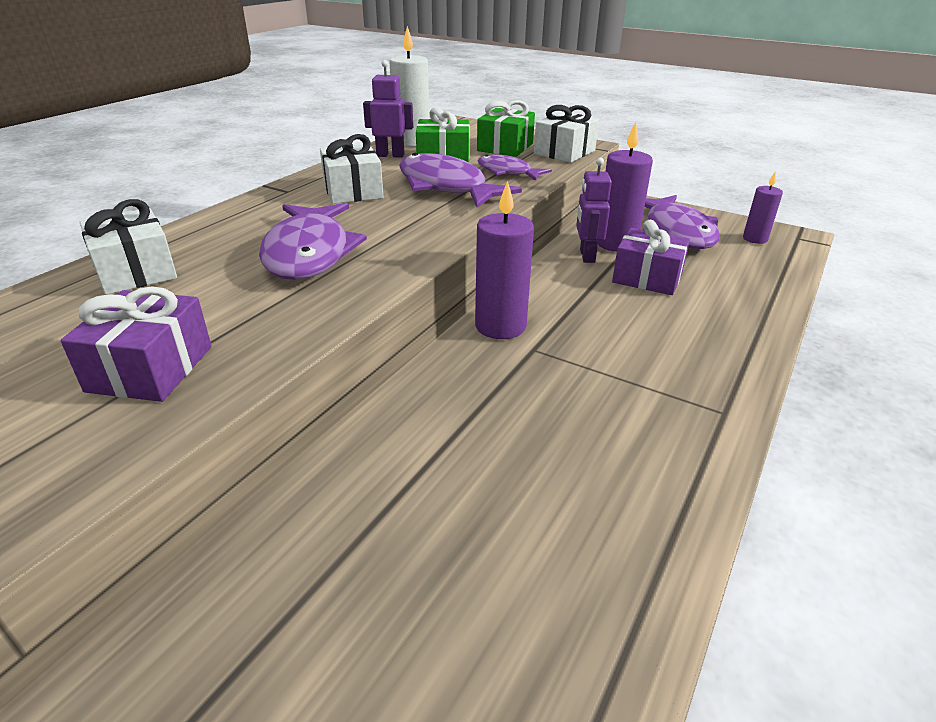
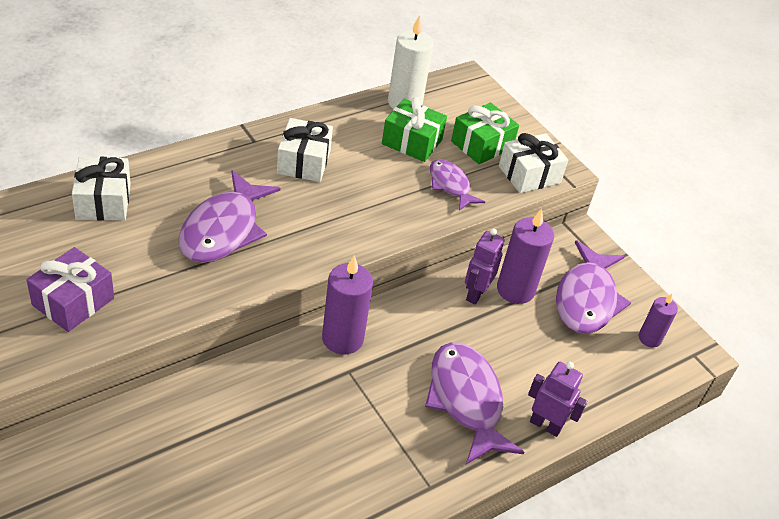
camera: 20 degrees right, 10 degrees up
(390, 155) = (370, 119): purple robot -> purple robot (545, 425)
(446, 187) = (381, 186): purple fish -> purple fish (466, 400)
(647, 277) = (502, 340): purple gift -> none

